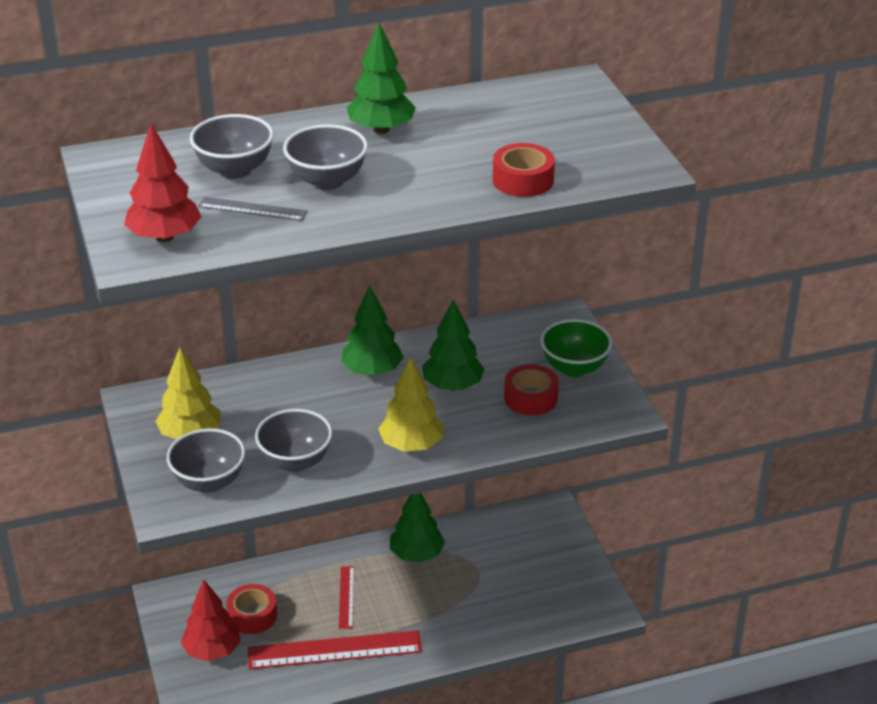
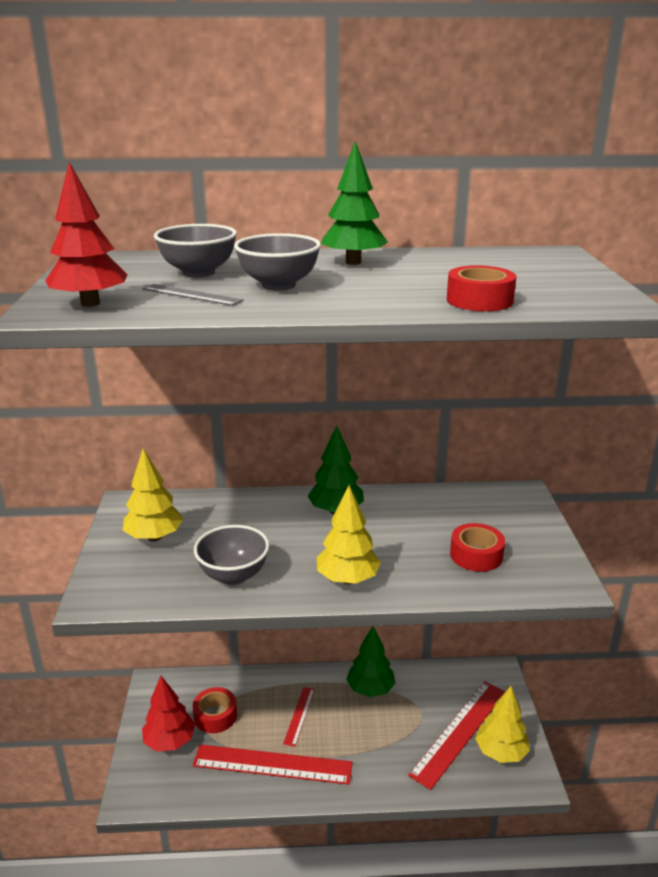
camera: 15 degrees right, 10 degrees down
(209, 482) = (147, 580): grey bowl -> none
(452, 386) = (404, 533): green tree -> none
(523, 579) = (459, 731): none -> red ruler
(569, 591) = (500, 752): none -> yellow tree
(574, 368) = (525, 535): green bowl -> none

